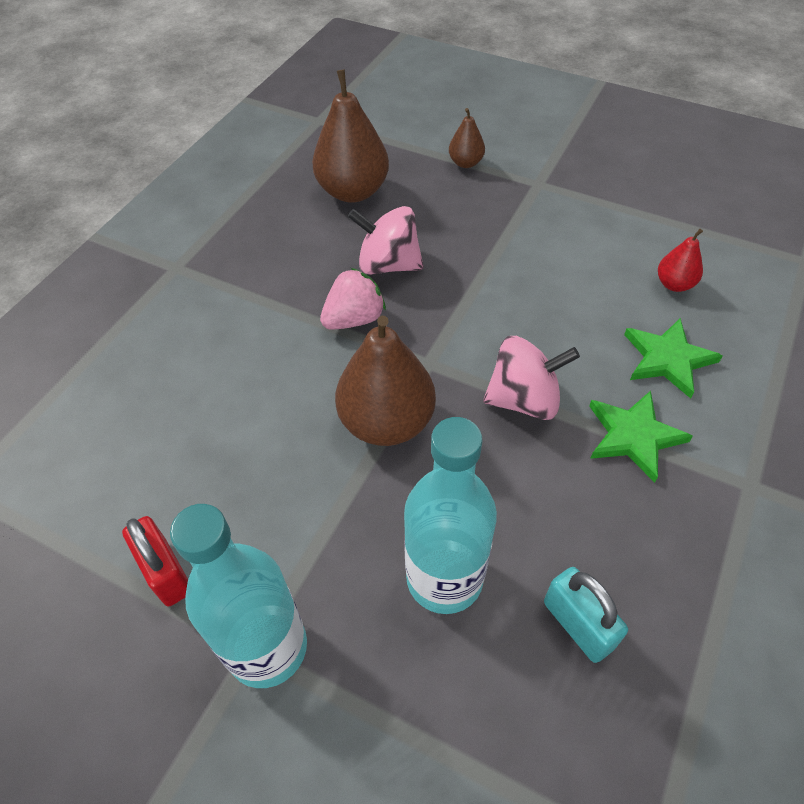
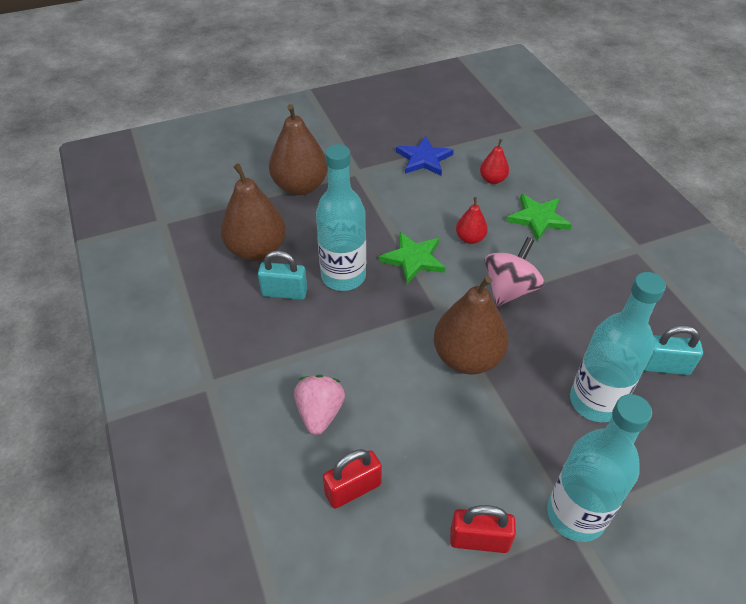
camera: 50 degrees left, 5 degrees down
(147, 434) = (353, 489): none -> red padlock
(323, 241) = (284, 292): none -> turquoise padlock
(354, 319) = (370, 321): pink strawberry -> pink strawberry (320, 413)
(388, 265) = (343, 276): pink spinning top -> turquoise bottle
(465, 163) = (300, 186): brown pear -> brown pear, size x1.99
(557, 322) = (470, 238): none -> red pear
(626, 214) = (424, 159): none -> blue star
(633, 436) = (573, 266): green star -> green star (413, 259)

